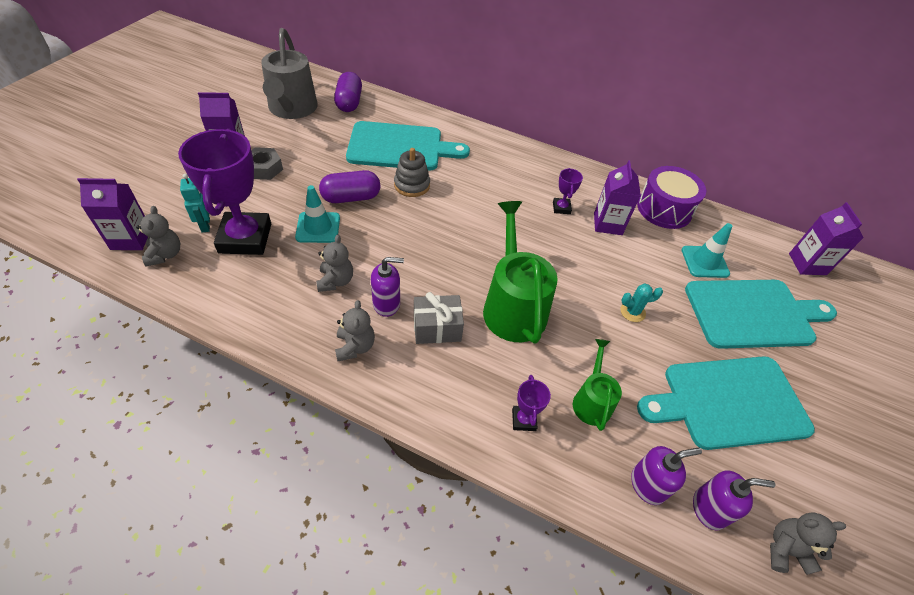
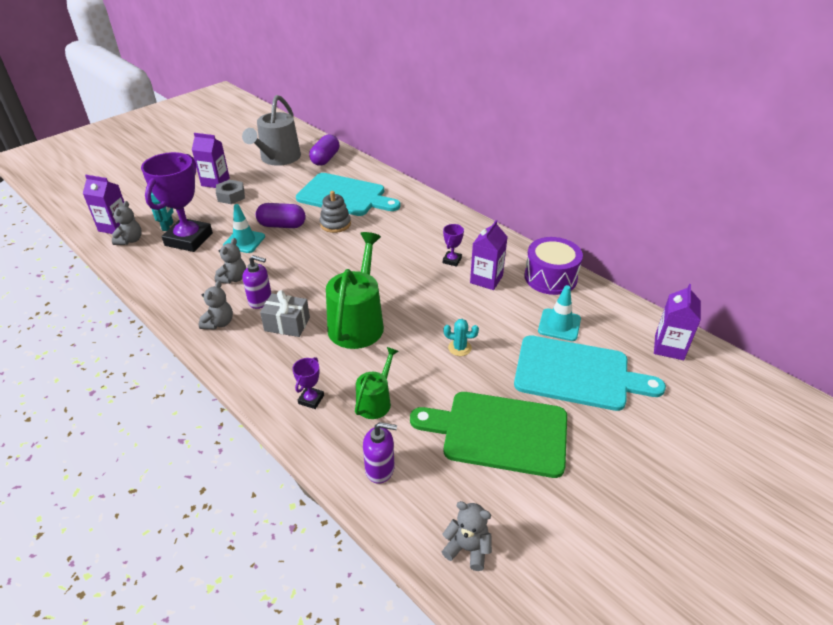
camera: 25 degrees right, 10 degrees down
(709, 509) = (420, 500): purple soap dispenser -> none
(729, 402) = (499, 432): turquoise cutting board -> green cutting board

